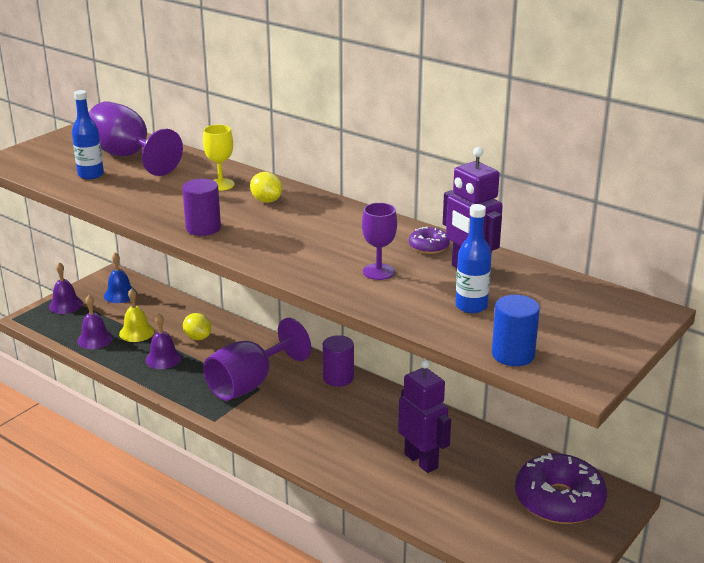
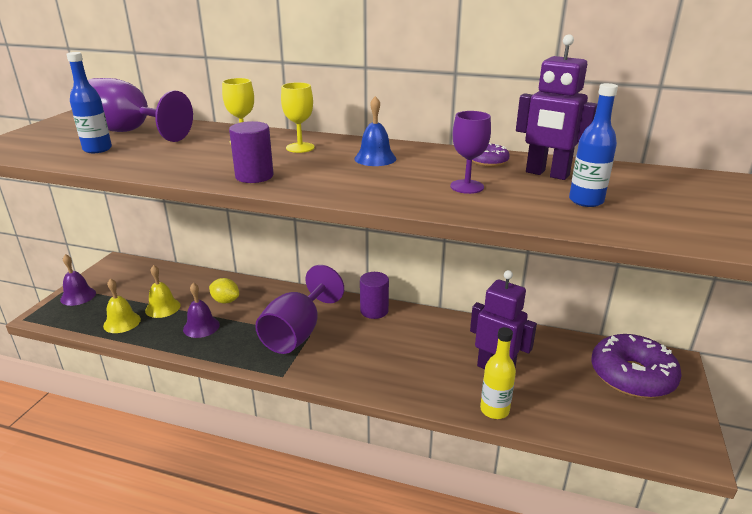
camera: 20 degrees left, 0 degrees up
(95, 339) = (122, 322): purple bell -> yellow bell
(120, 294) = (131, 277): blue bell -> blue bell (375, 158)
(266, 201) = (300, 147): yellow lemon -> yellow goblet
(391, 496) = (494, 410): none -> yellow bottle
(513, 355) = (681, 235): blue cylinder -> none

